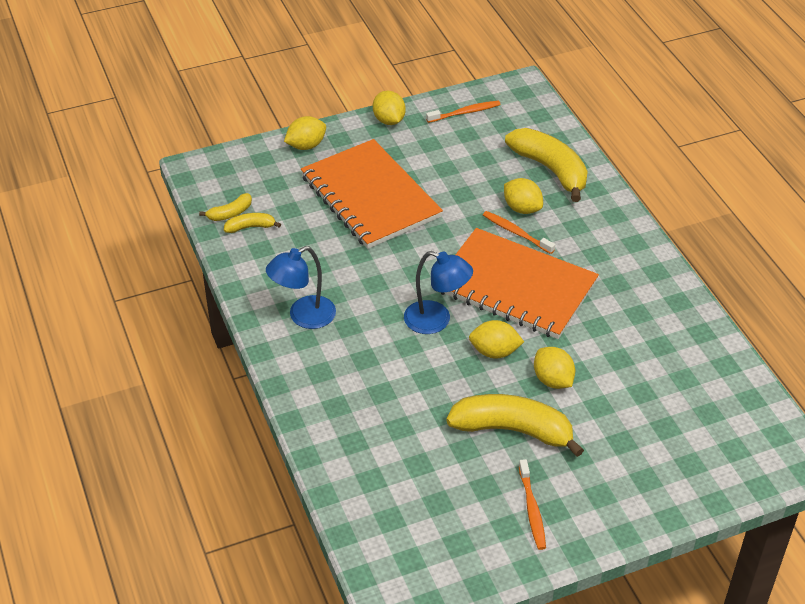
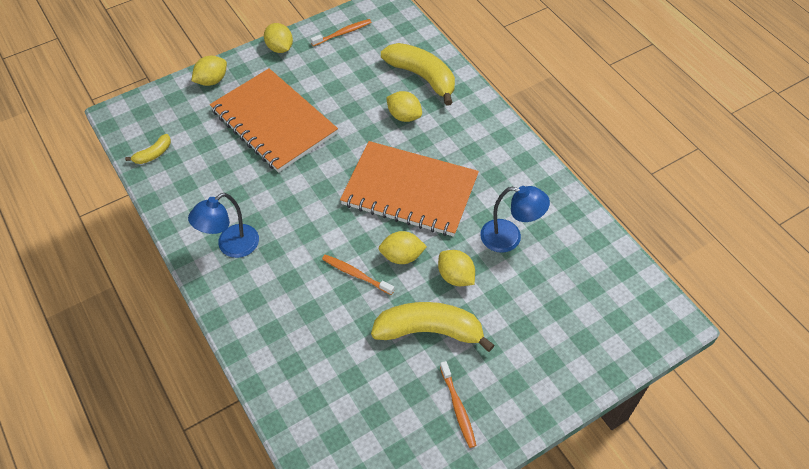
camera: 10 degrees left, 10 degrees up
(250, 227) = (173, 165): yellow banana -> none
(436, 321) = (347, 233): blue lamp -> blue lamp (509, 238)
(516, 232) = (402, 139): orange toothbrush -> orange toothbrush (356, 274)

